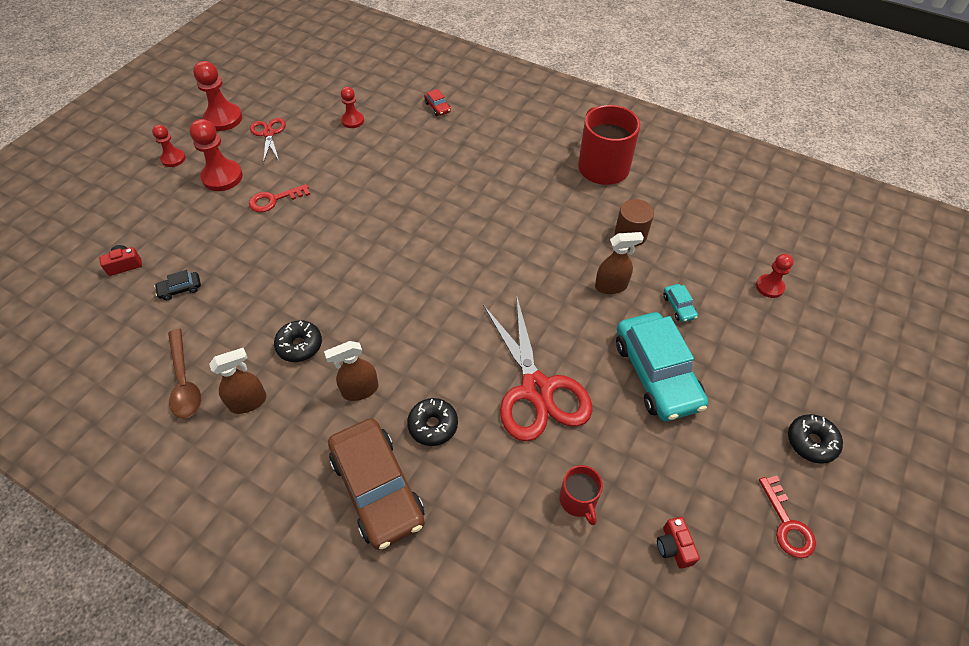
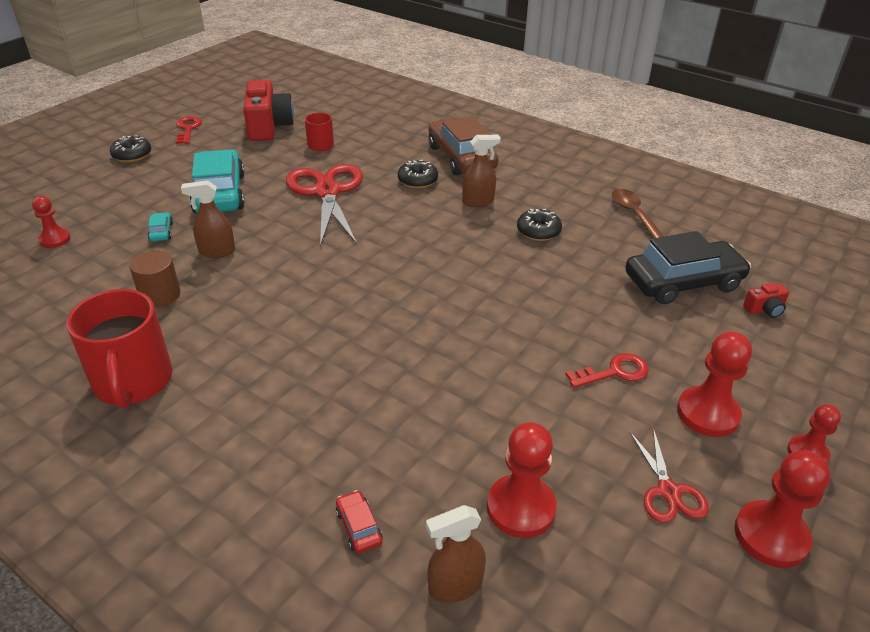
camera: 175 degrees left, 15 degrees down
(180, 289) = (683, 282): black car -> black car, size x2.49
(248, 402) = (573, 202): brown spray bottle -> brown spray bottle (455, 586)
(353, 121) = (521, 508): red pawn -> red pawn, size x1.64
(674, 547) = (268, 126): red camera -> red camera, size x2.26

